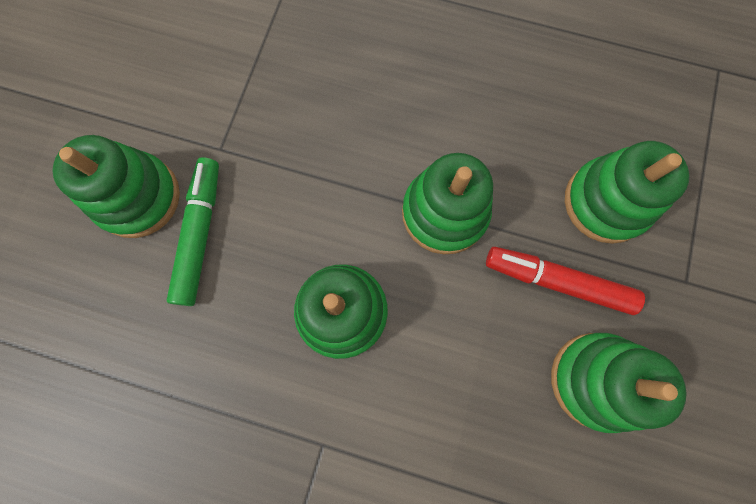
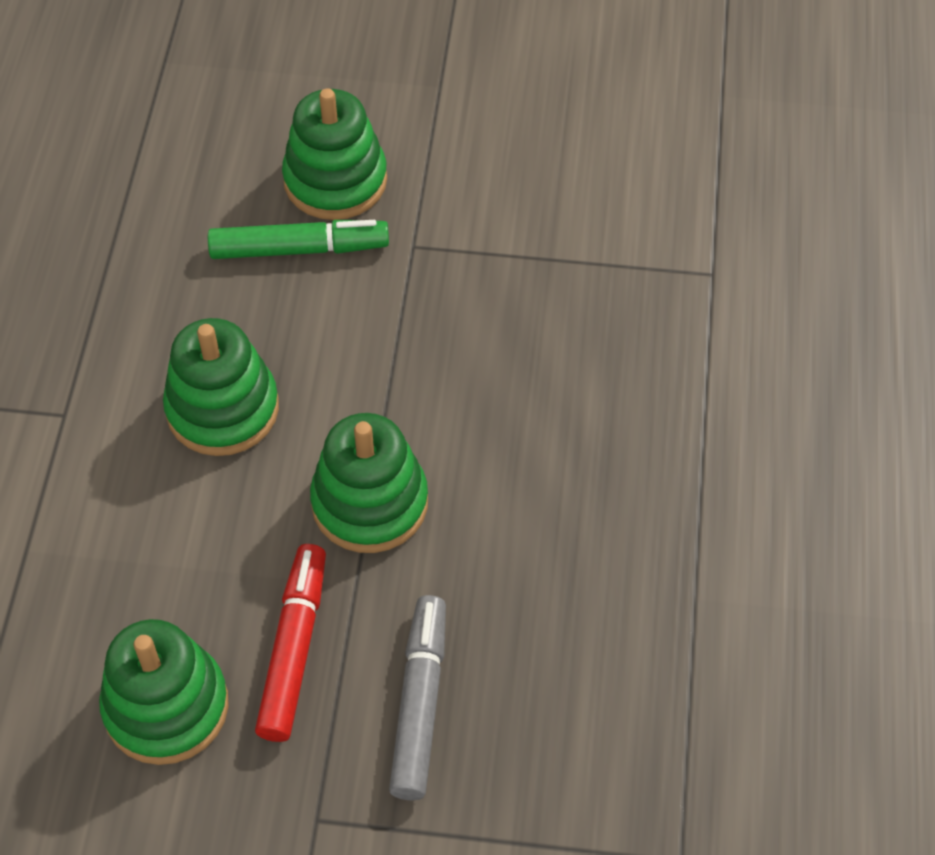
camera: 80 degrees right, 20 degrees down
(606, 202) = (420, 703): green stacking toy -> grey marker

